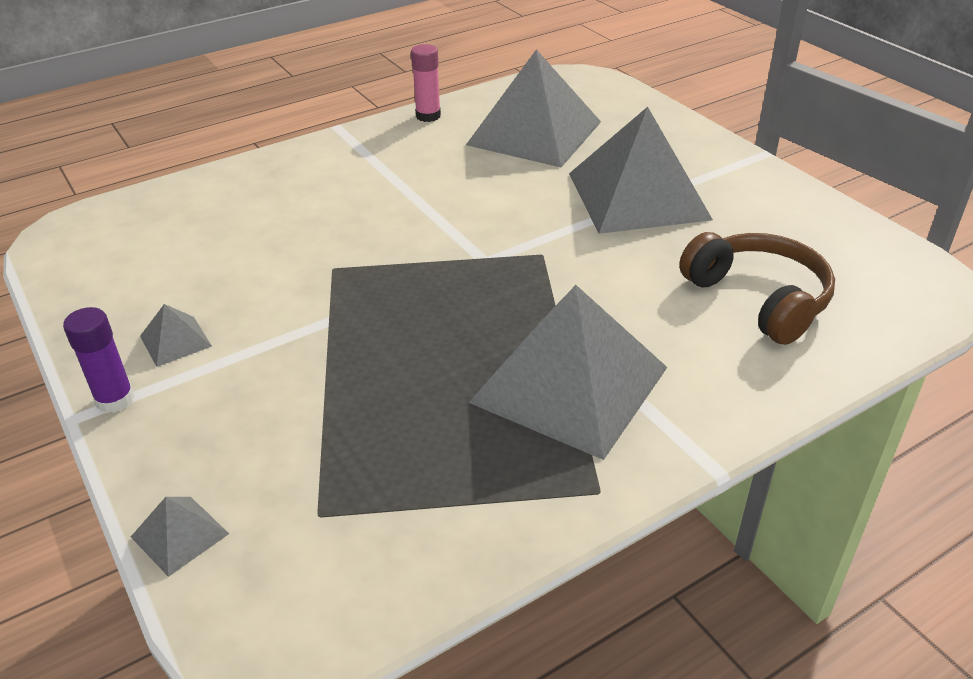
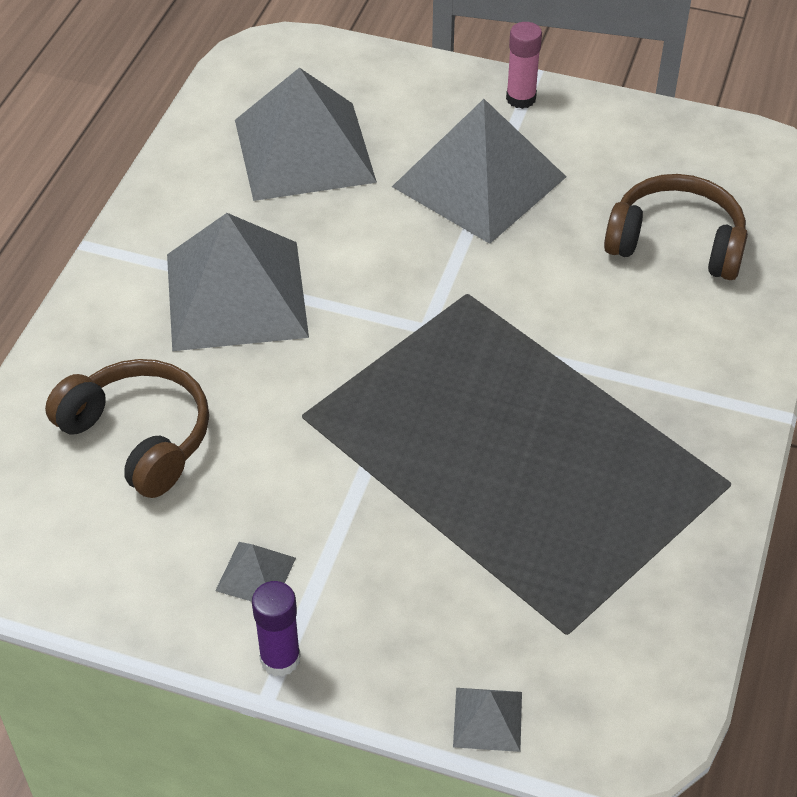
camera: 40 degrees left, 10 degrees up
(224, 230) = (139, 437): none -> brown headphones
(428, 116) = (169, 181): pink glue stick -> pink glue stick (521, 98)
(570, 384) = (621, 408): grey pyramid -> grey pyramid (236, 294)

